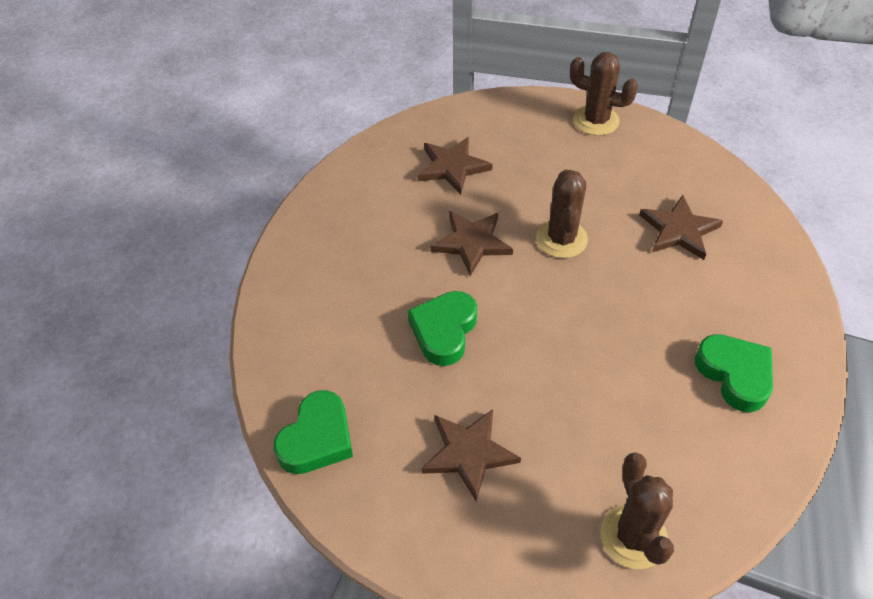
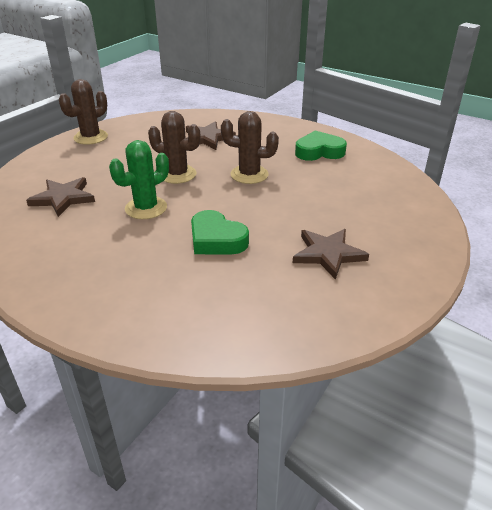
camera: 70 degrees left, 15 degrees down
(317, 438) = (277, 329): green heart -> none
(472, 243) = (146, 208): brown star -> green cactus
(633, 536) = (411, 209): brown cactus -> brown cactus (249, 175)

